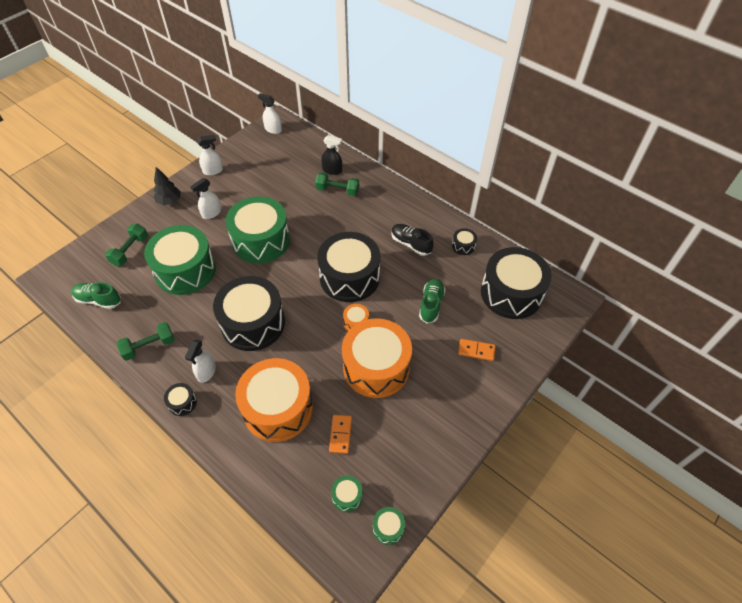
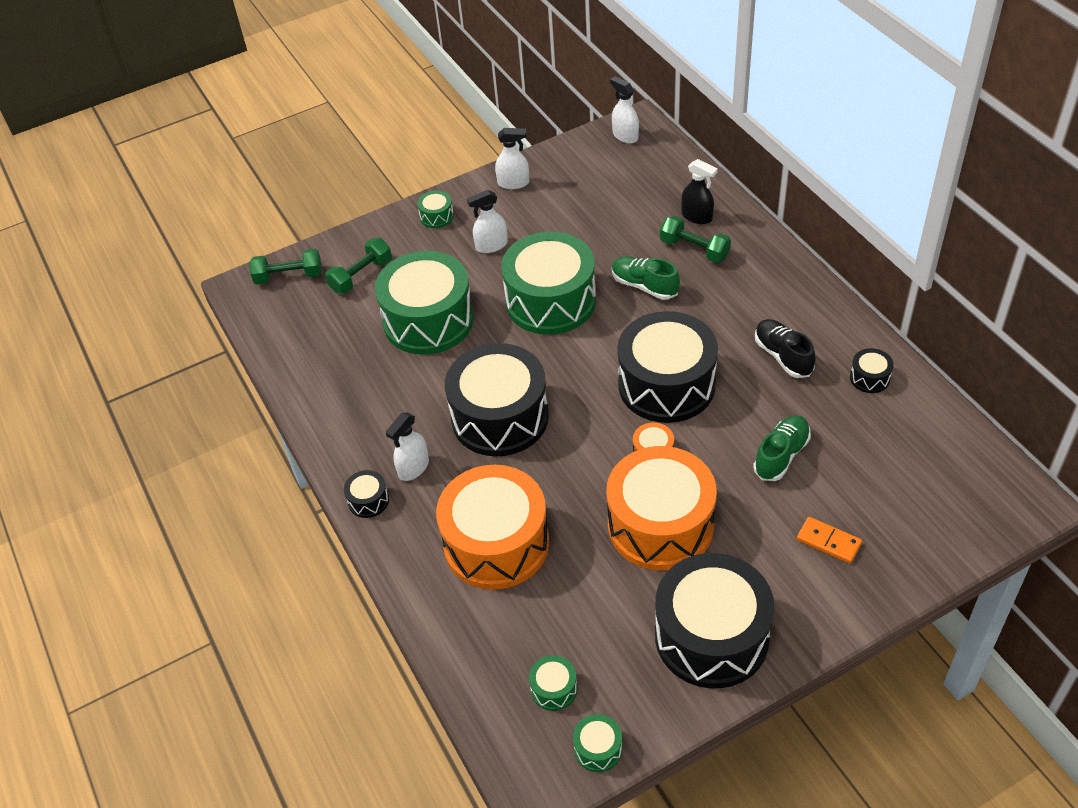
camera: 25 degrees right, 5 degrees down
(98, 300) = (299, 335): green shoe -> green shoe (644, 286)
(149, 346) = (347, 414): green dumbbell -> green dumbbell (289, 276)
(169, 201) = (436, 216): black tree -> green drum
(340, 434) = (574, 604): orange domino -> none
(511, 293) = (922, 469): black drum -> black drum (711, 636)

